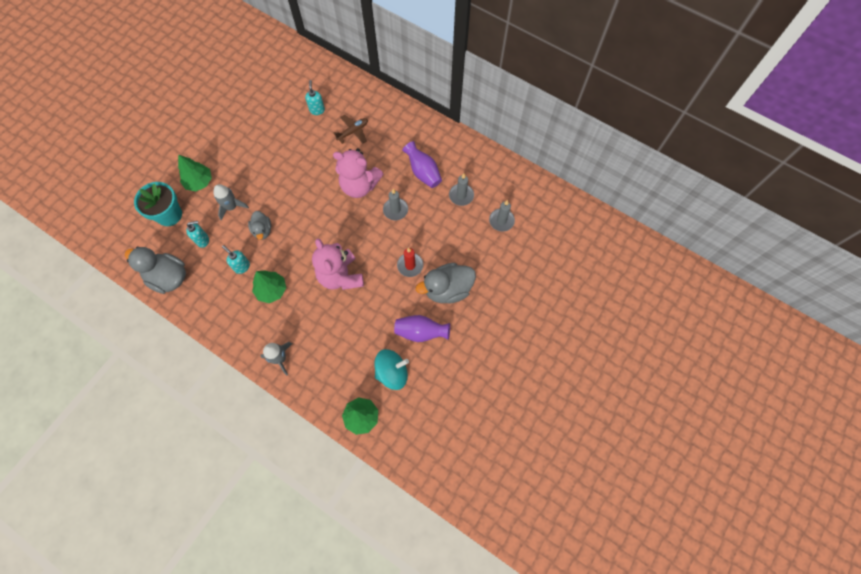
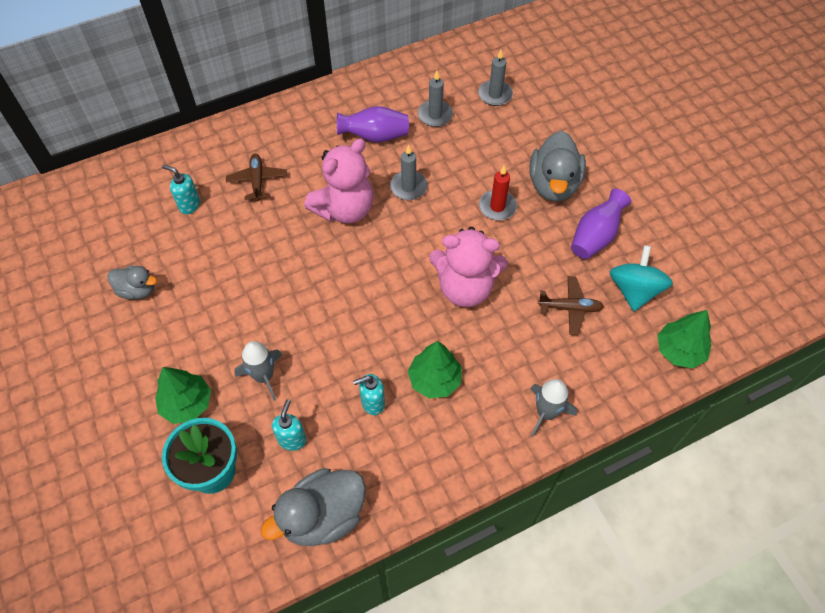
camera: 60 degrees left, 10 degrees down
(262, 230) = (331, 352): grey duck -> grey duck (137, 290)
(358, 340) = (570, 308): none -> brown plane

